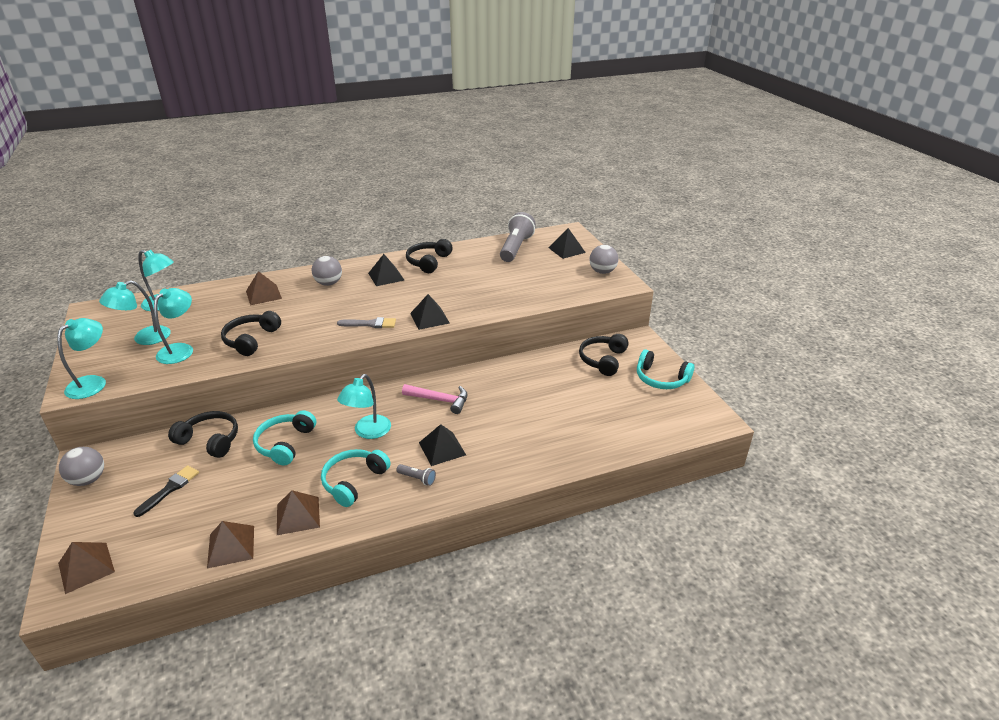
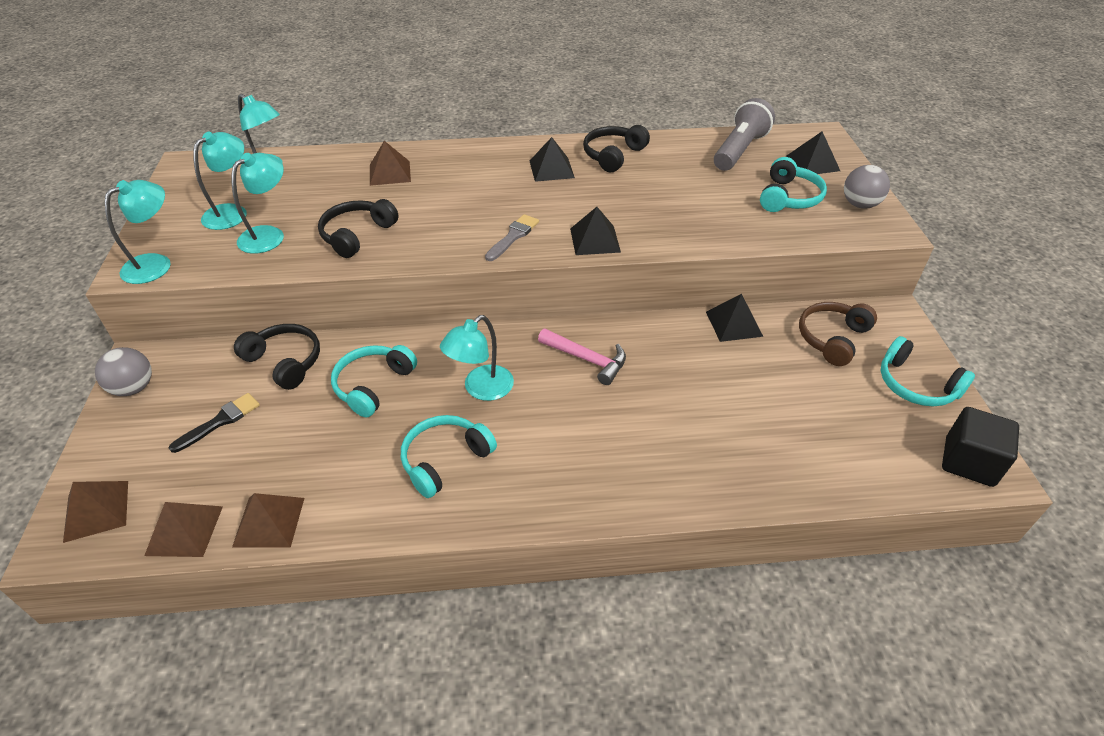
camera: 15 degrees right, 10 degrees up
(144, 338) = (232, 212): turquoise lamp -> turquoise lamp turned 150 degrees clockwise
(298, 515) = (362, 495): brown pyramid -> brown pyramid (184, 530)
(329, 283) = (475, 168): grey ball -> none
(370, 324) = (513, 236): grey brush -> grey brush turned 75 degrees counterclockwise
(417, 478) = (529, 474): grey flashlight -> none
(442, 448) = (573, 434): black pyramid -> black pyramid (734, 324)
(555, 273) = (788, 197): none -> turquoise headphones
(603, 360) = (832, 338): black headphones -> brown headphones
(701, 417) = (969, 462): none -> black cube

